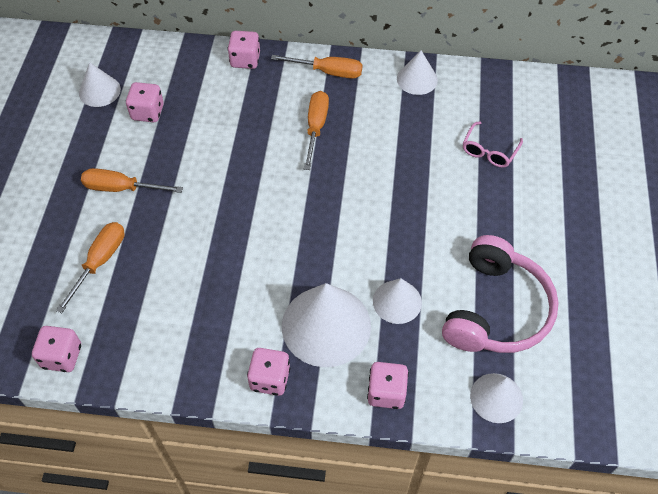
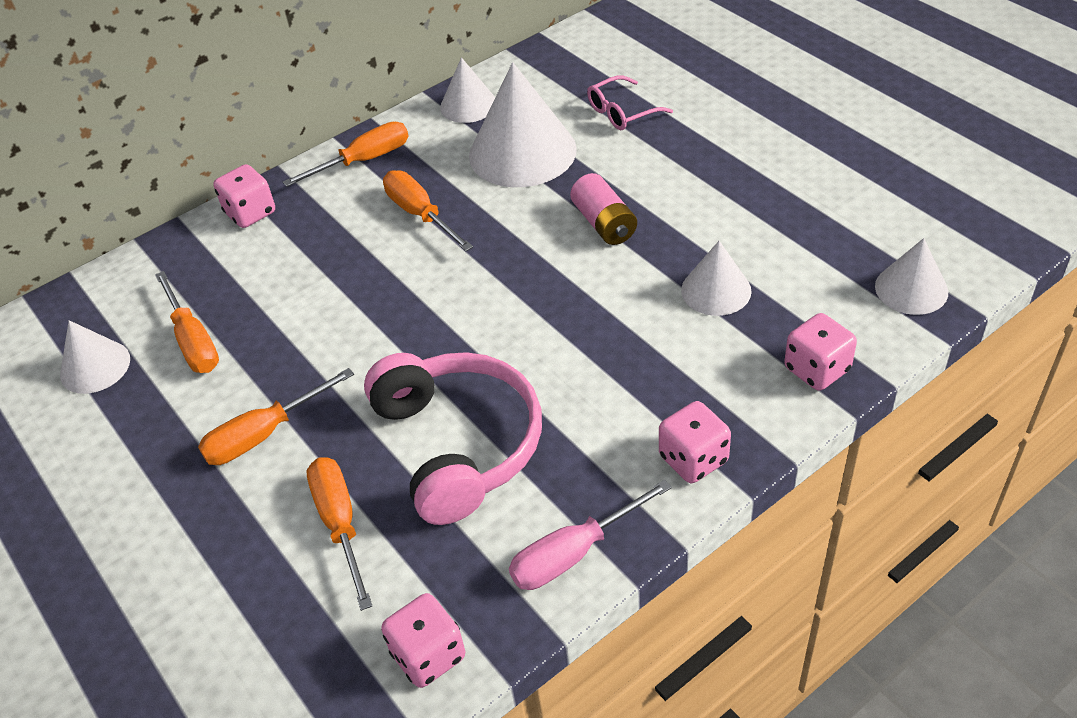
camera: 40 degrees left, 10 degrees down
(148, 112) = (193, 341): pink dice -> orange screwdriver
(166, 371) = (574, 553): none -> pink screwdriver
(326, 325) = (679, 366): white cone -> white cone (522, 152)
(393, 212) = (604, 223): none -> pink battery
(489, 151) = (622, 112): pink glasses -> pink glasses turned 75 degrees clockwise
(495, 309) = (809, 224): pink headphones -> pink headphones (458, 444)

